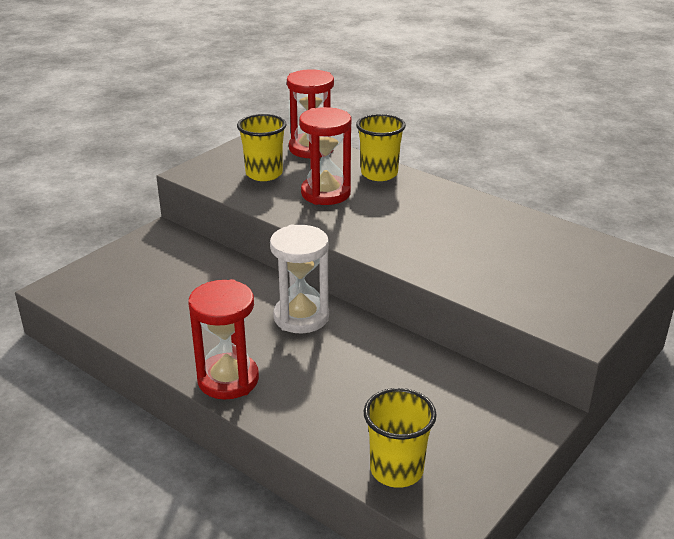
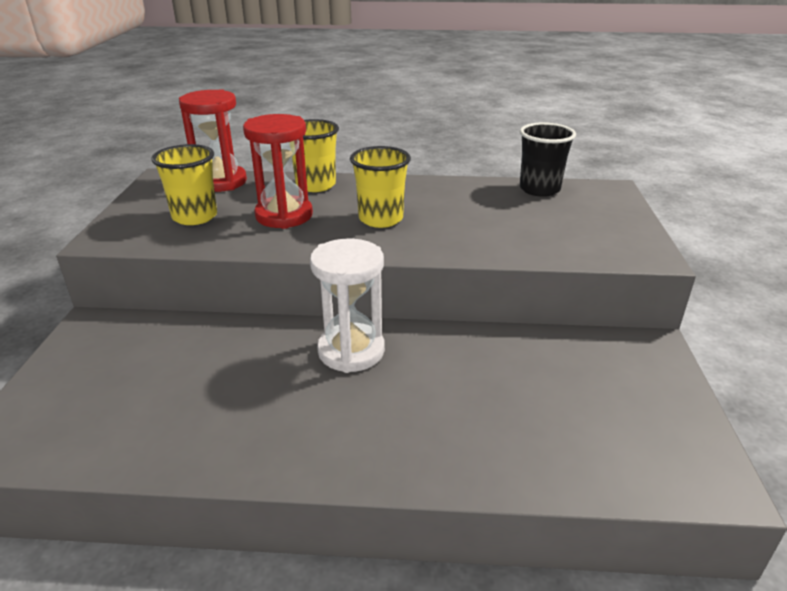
camera: 35 degrees left, 0 degrees up
(228, 379) = (346, 456): red hourglass -> none
(396, 470) = (619, 464): yellow cup -> yellow cup (381, 219)
(570, 239) = (539, 189): none -> black cup

